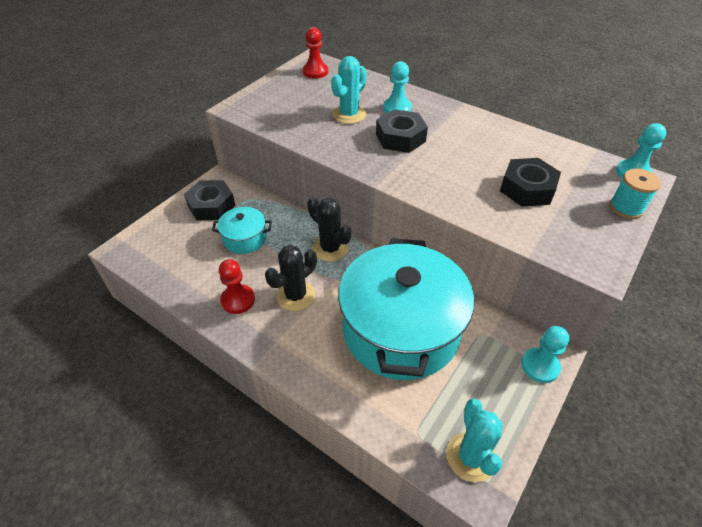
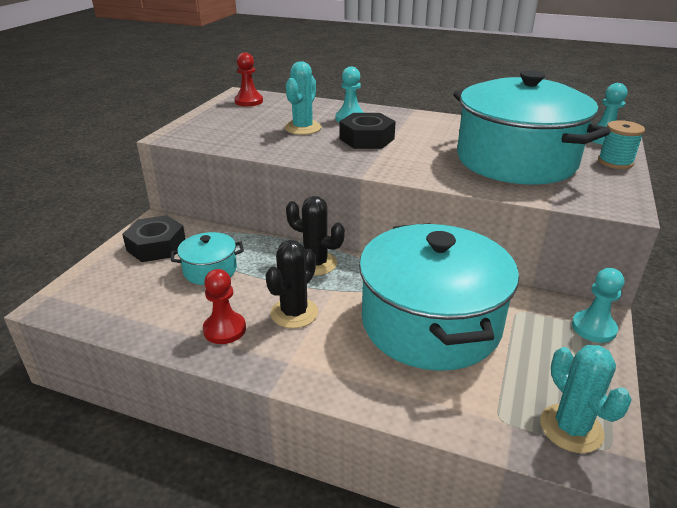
camera: 15 degrees left, 15 degrees down
(527, 189) = (516, 160): black nut -> turquoise pot

